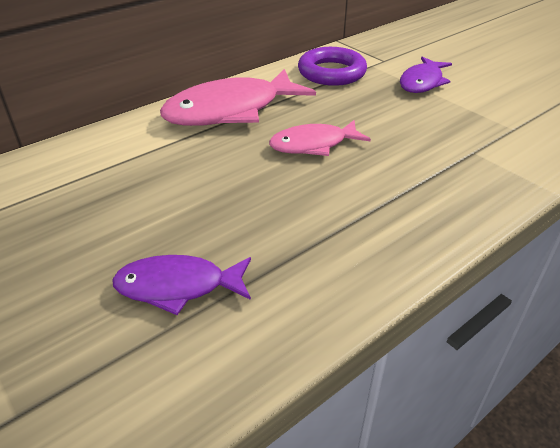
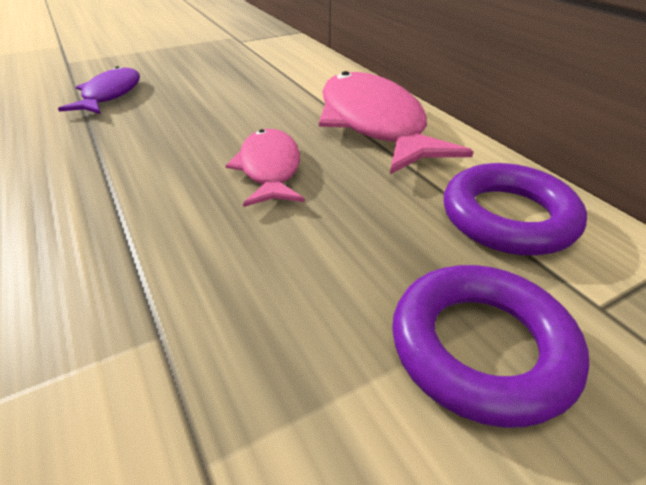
camera: 100 degrees right, 0 degrees up
(422, 82) = (481, 348): purple fish -> purple ring

